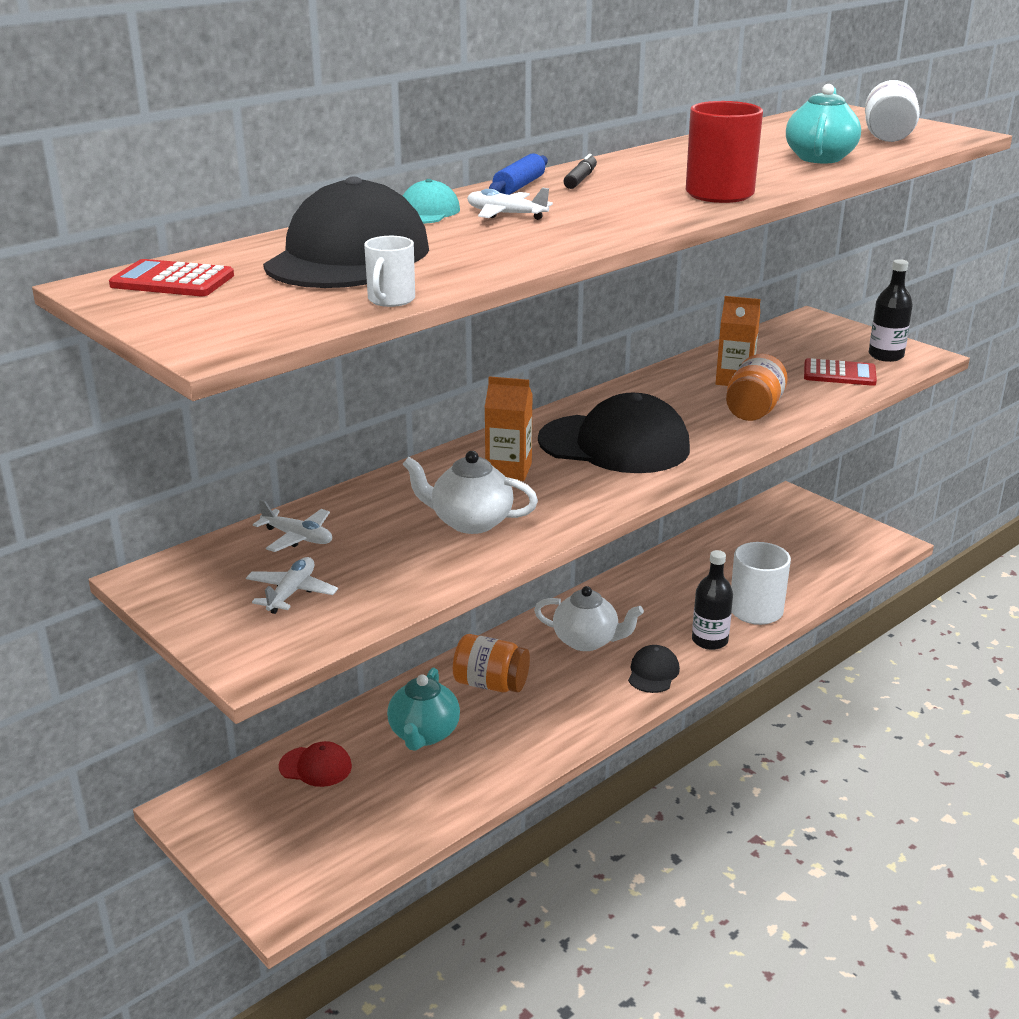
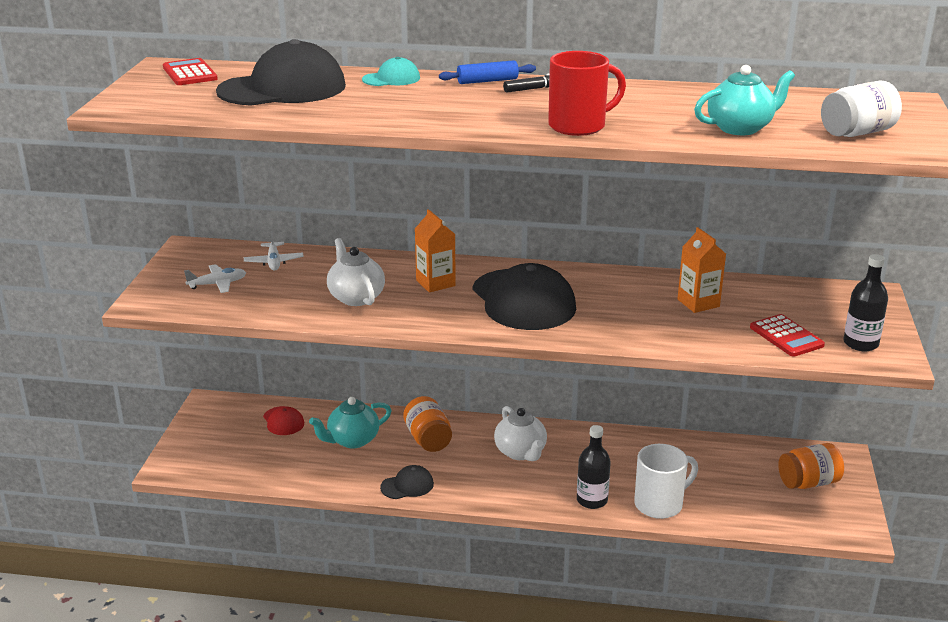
camera: 50 degrees right, 0 degrees up
(390, 300) = (227, 116): white mug -> none
(506, 214) = (422, 94): white plane -> none
(653, 673) = (522, 493): black cap -> black cap (407, 485)
(753, 410) = (659, 326): orange jar -> orange jar (808, 482)

